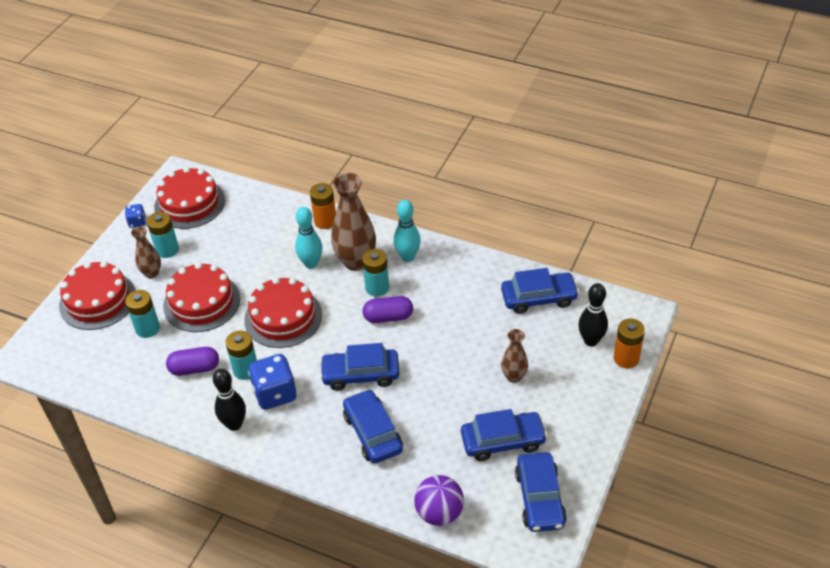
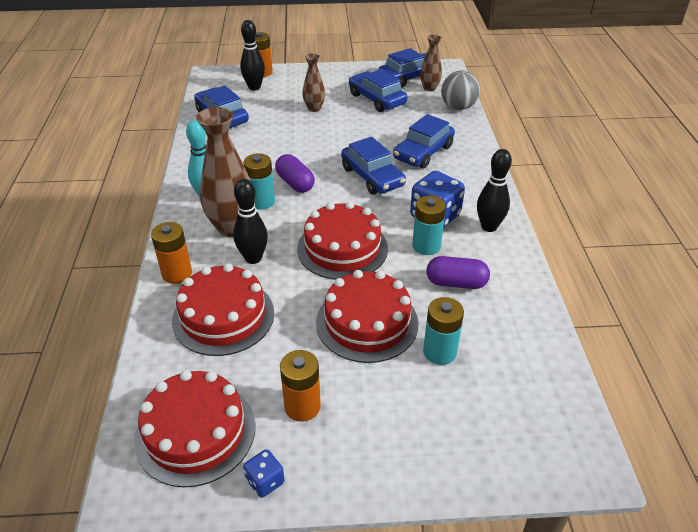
camera: 120 degrees left, 5 degrees down
(97, 300) = (438, 434): red cake -> red cake (223, 316)
(152, 273) = (354, 399): brown vase -> brown vase (429, 88)
(167, 250) = (302, 406): turquoise battery -> orange battery
(194, 368) = (456, 283): purple capsule -> purple capsule turned 45 degrees counterclockwise
(311, 264) = (253, 258): turquoise bowling pin -> black bowling pin
(439, 513) = (458, 107): purple ball -> grey ball

